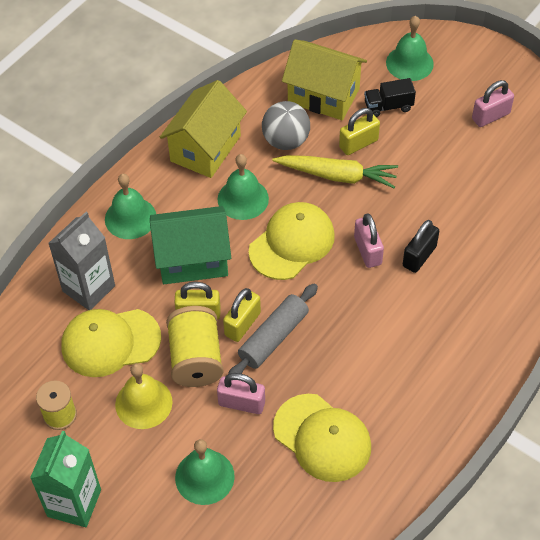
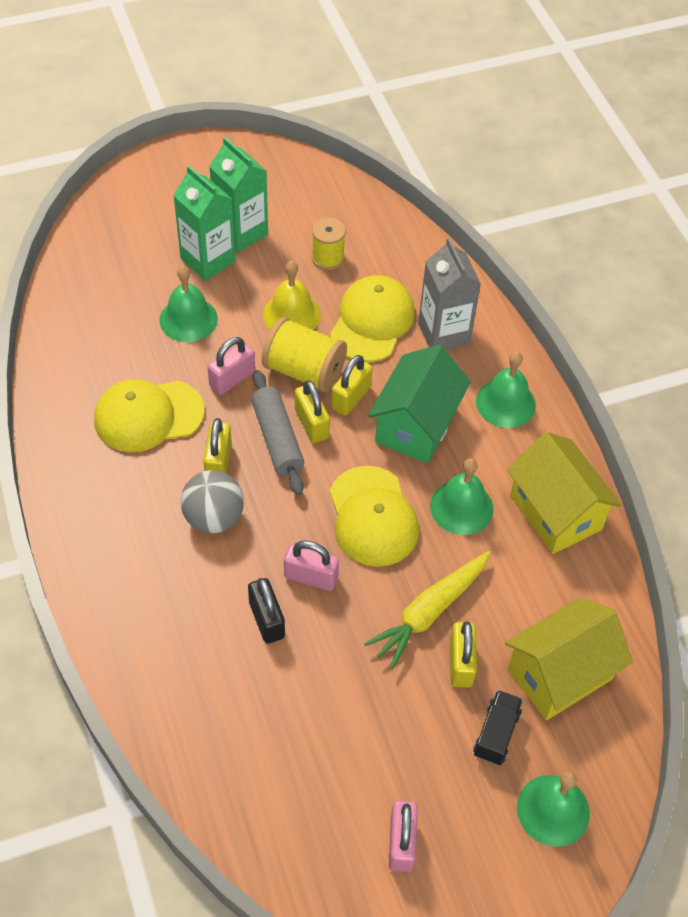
camera: 120 degrees right, 0 degrees up
(127, 507) = (208, 260): none -> green carton
(286, 141) = (515, 593): grey ball -> grey ball (213, 518)
(324, 362) = (218, 462): none -> yellow padlock

